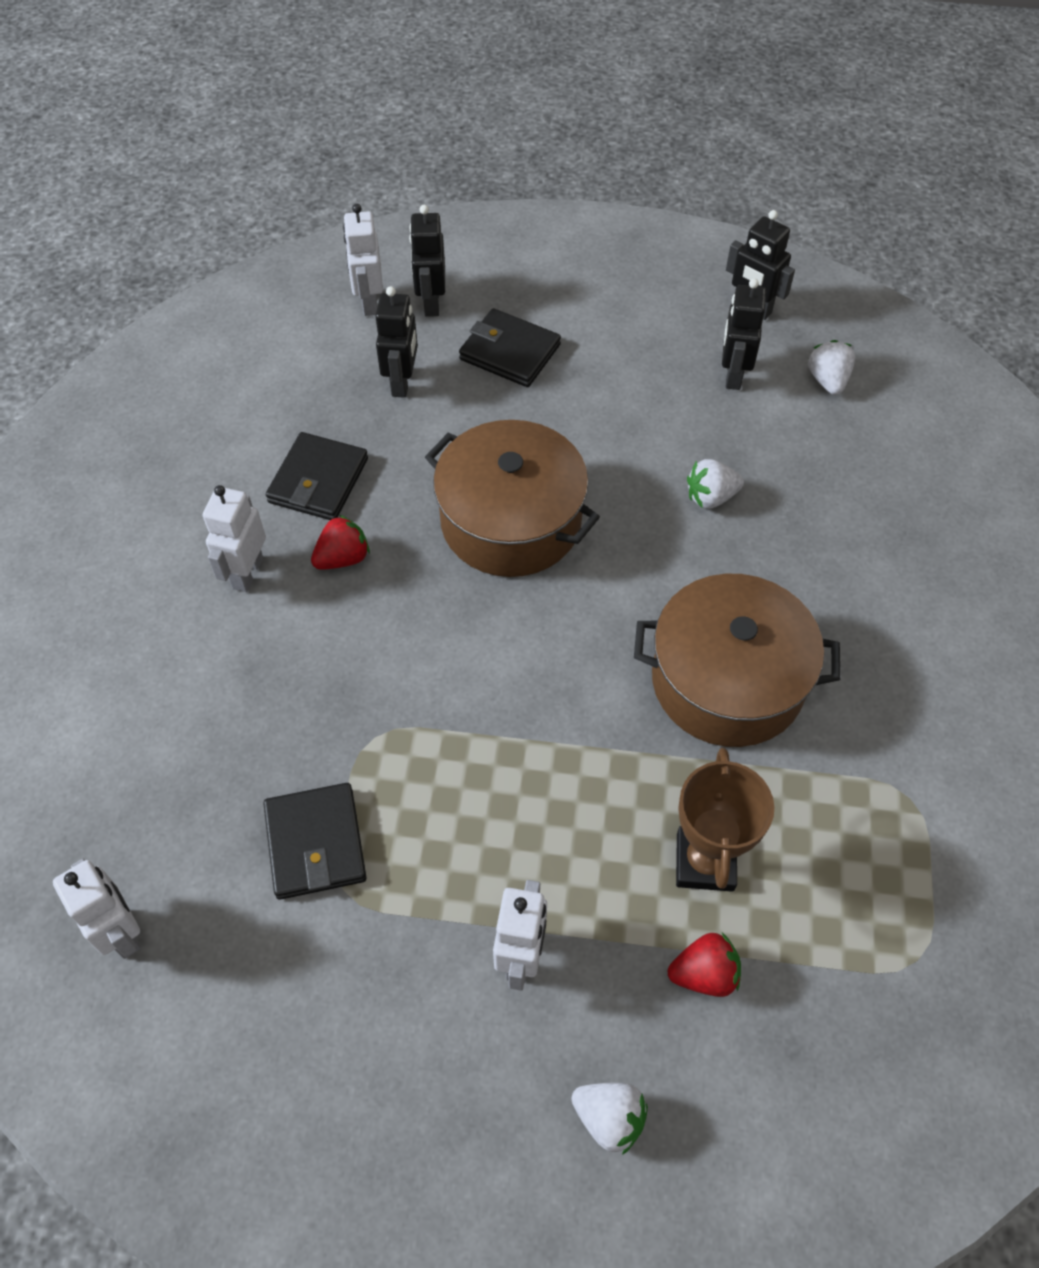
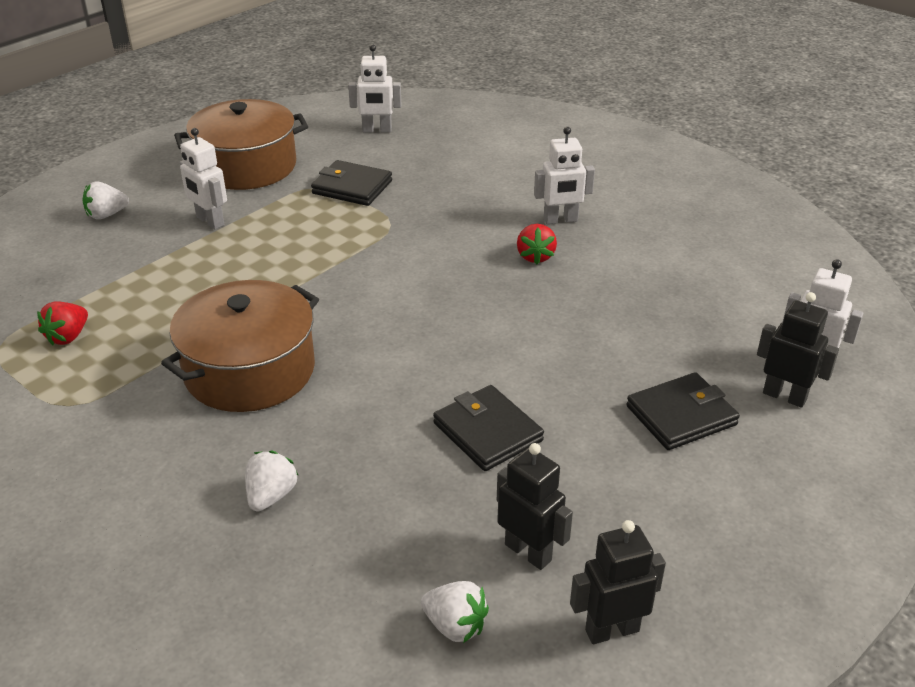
camera: 125 degrees right, 20 degrees down
(247, 573) = (560, 220): white robot -> white robot turned 120 degrees clockwise
(318, 480) = (616, 270): black wallet -> black wallet (487, 432)
(402, 382) = (689, 342): black robot -> none
(511, 521) = (492, 336): brown pot -> brown pot (246, 166)
(704, 974) = (114, 270): red strawberry -> red strawberry (68, 337)
(705, 862) = (162, 300): brown trophy -> none
(711, 497) = (405, 451): white strawberry -> white strawberry (271, 496)

